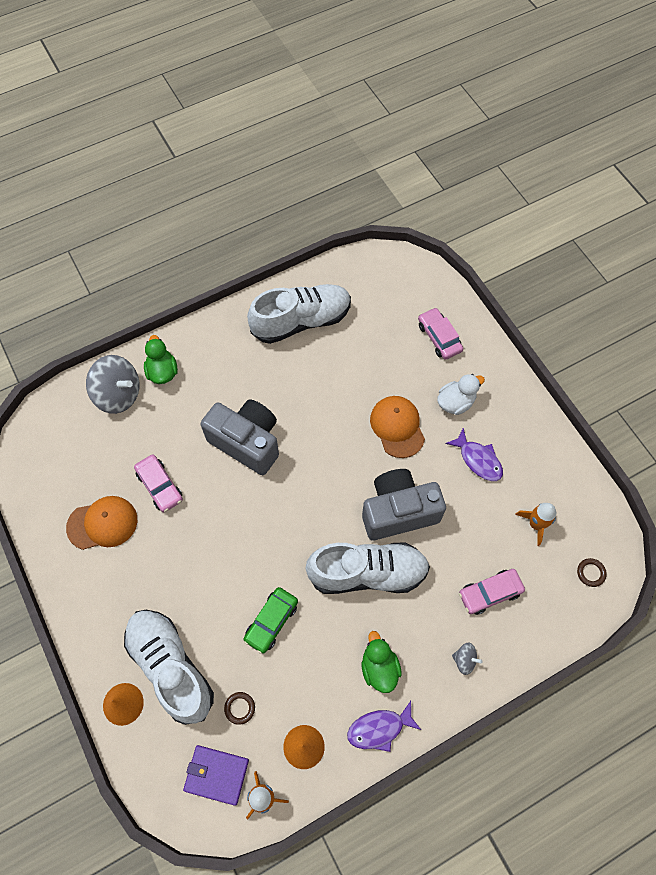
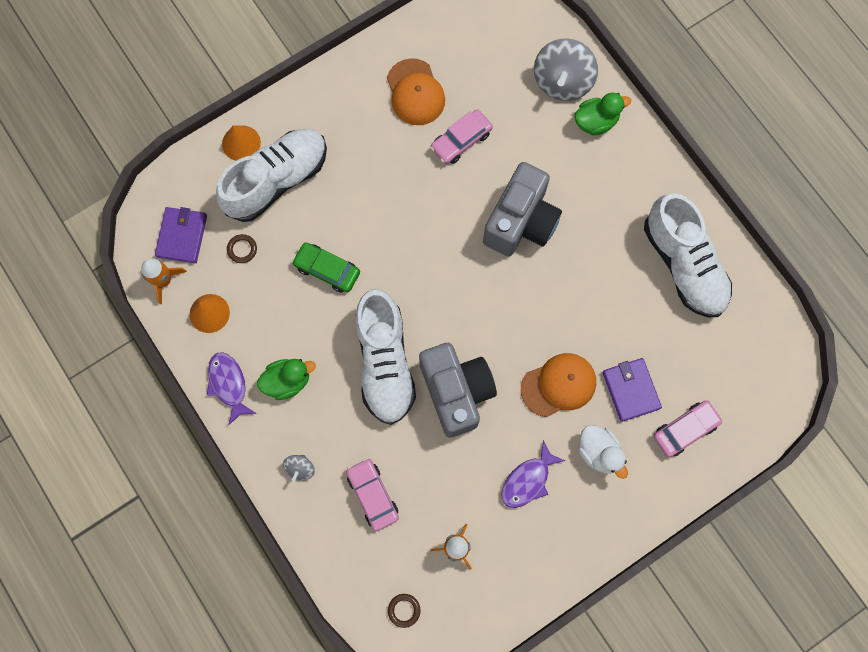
camera: 85 degrees right, 10 degrees up
(404, 372) = (630, 390): none -> purple wallet

